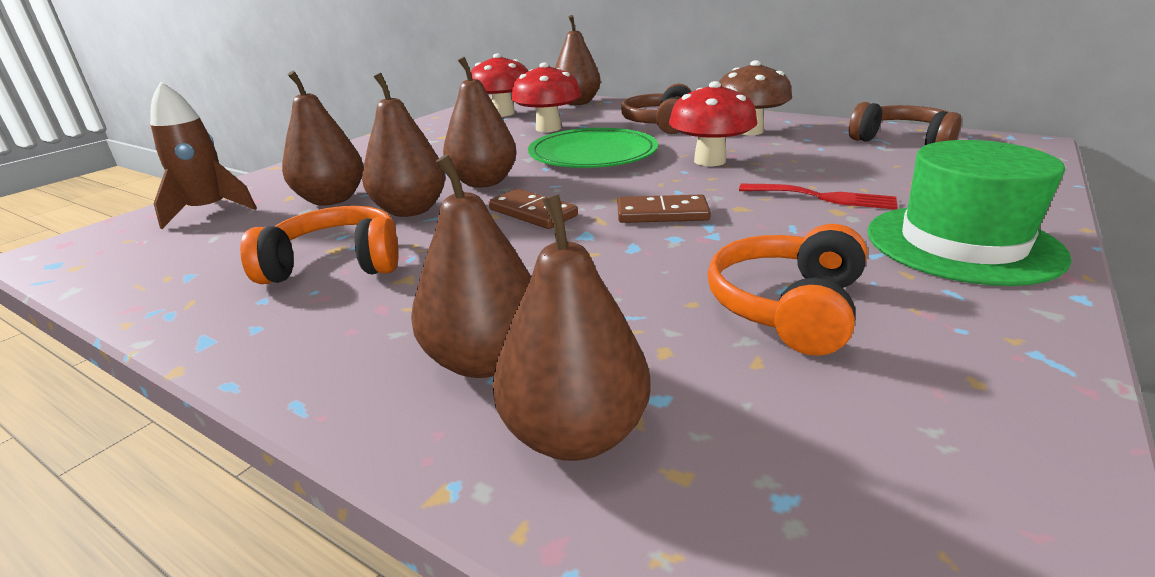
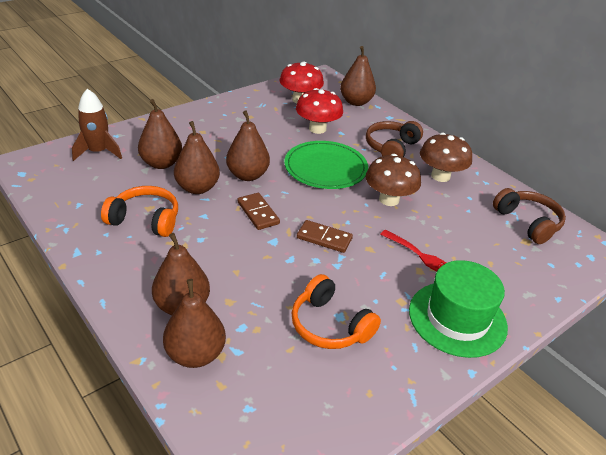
camera: 15 degrees right, 10 degrees up
(709, 161) = (389, 199): red mushroom -> brown mushroom
(787, 307) = (329, 325): orange headphones -> orange headphones turned 90 degrees counterclockwise

